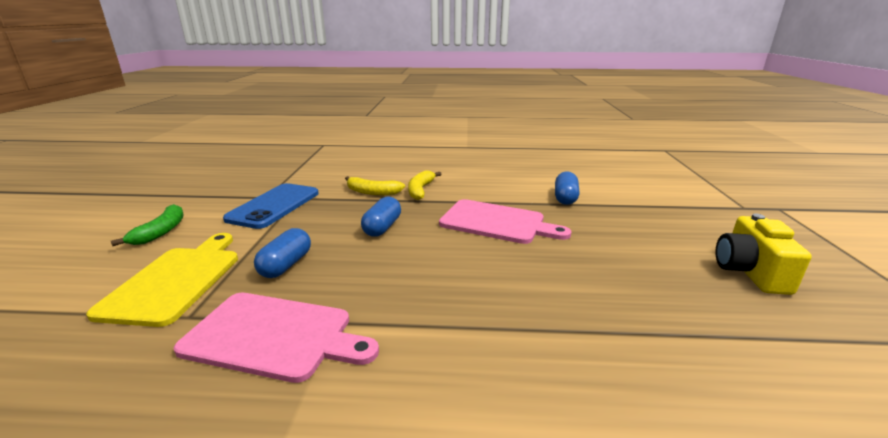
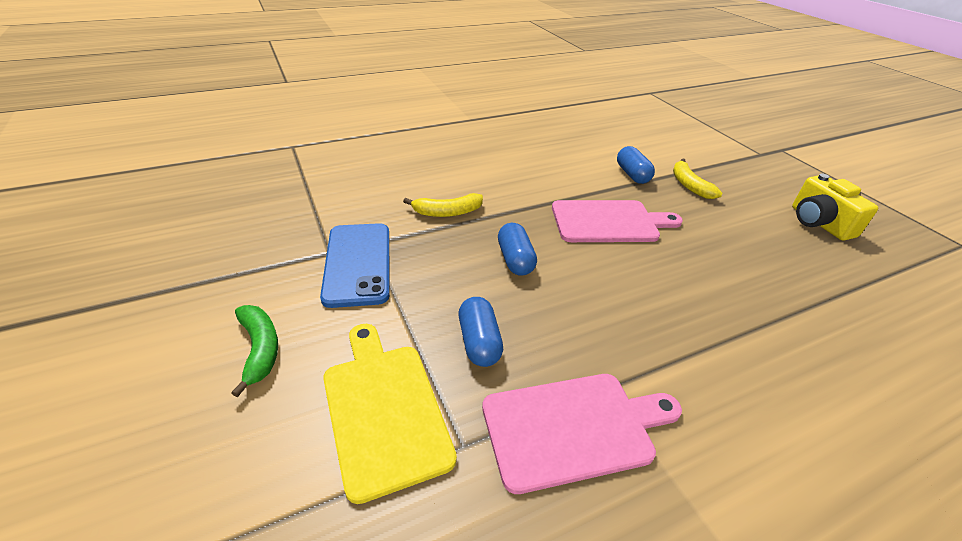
camera: 30 degrees left, 15 degrees up
(420, 190) = (494, 196): yellow banana -> yellow banana (689, 185)

